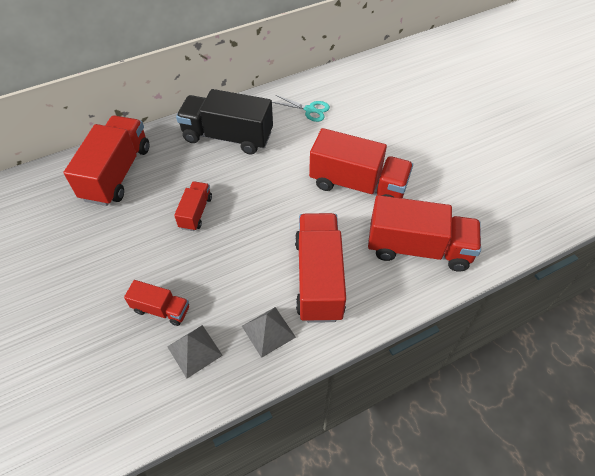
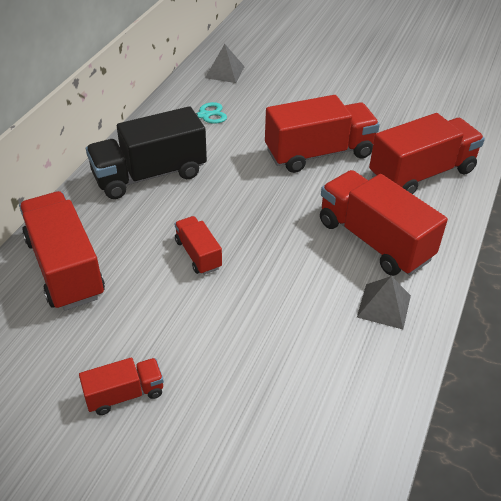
camera: 40 degrees left, 10 degrees down
(161, 309) = (267, 353): red truck -> red truck (125, 394)
(194, 350) = (341, 364): grey pyramid -> grey pyramid (224, 72)

